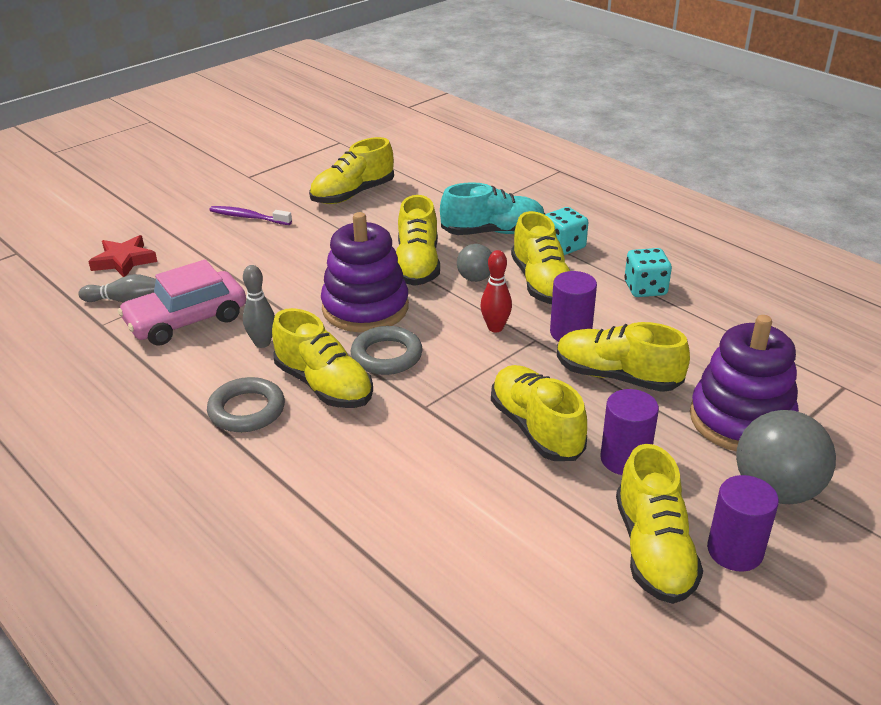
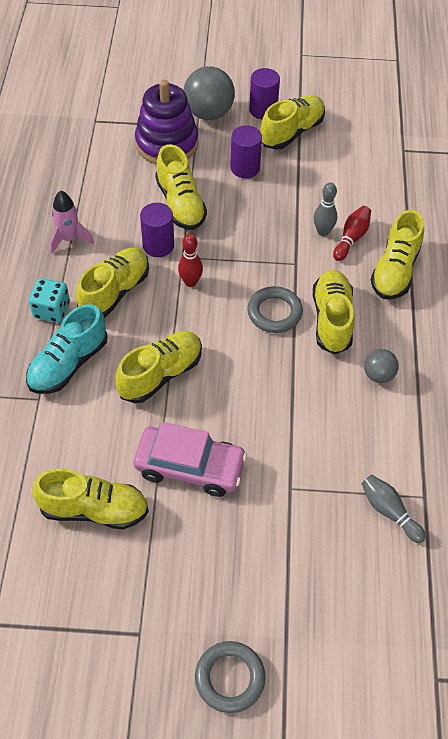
camera: 135 degrees left, 20 degrees up
(124, 261) = (355, 575): red star -> none
(186, 320) = (363, 449): pink car -> pink car (190, 467)
(247, 410) = (390, 336): grey ring -> grey ring (230, 678)
(248, 217) = (207, 553): purple toothbrush -> none
(262, 343) = (334, 384): grey bowling pin -> grey bowling pin (323, 232)
(365, 308) = (241, 362): purple stacking toy -> none
(399, 472) = (351, 238): none -> red bowling pin
(475, 278) = (144, 330): grey ball -> grey ball (378, 375)
(493, 232) = (68, 364): turquoise shoe -> turquoise shoe turned 90 degrees counterclockwise
(536, 428) = (260, 210): yellow shoe -> yellow shoe (395, 270)
(645, 288) = (69, 239): turquoise dice -> pink rocket

